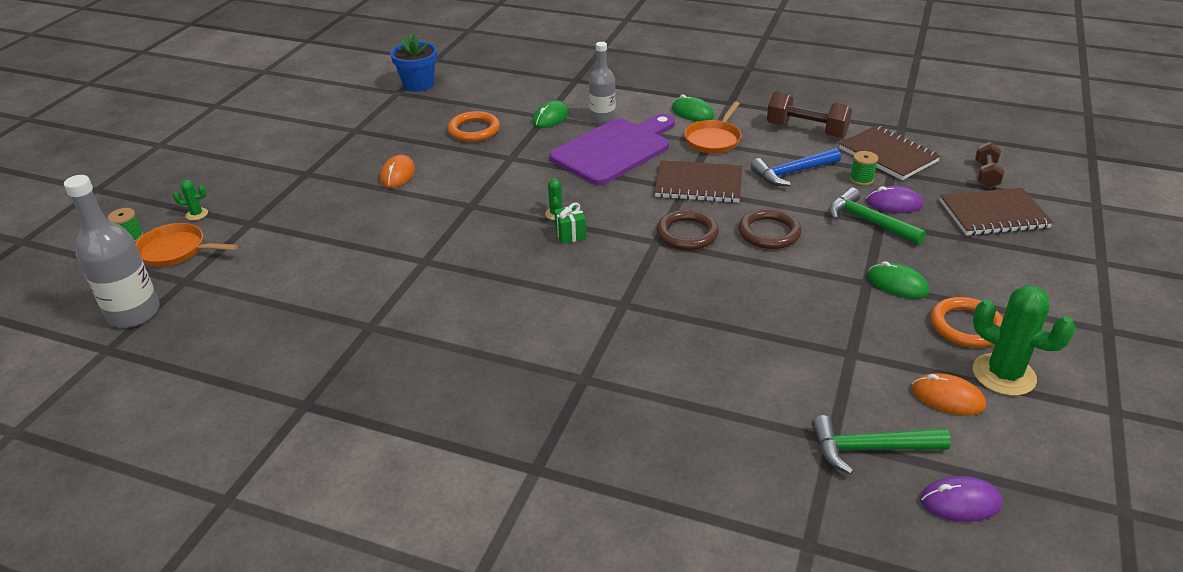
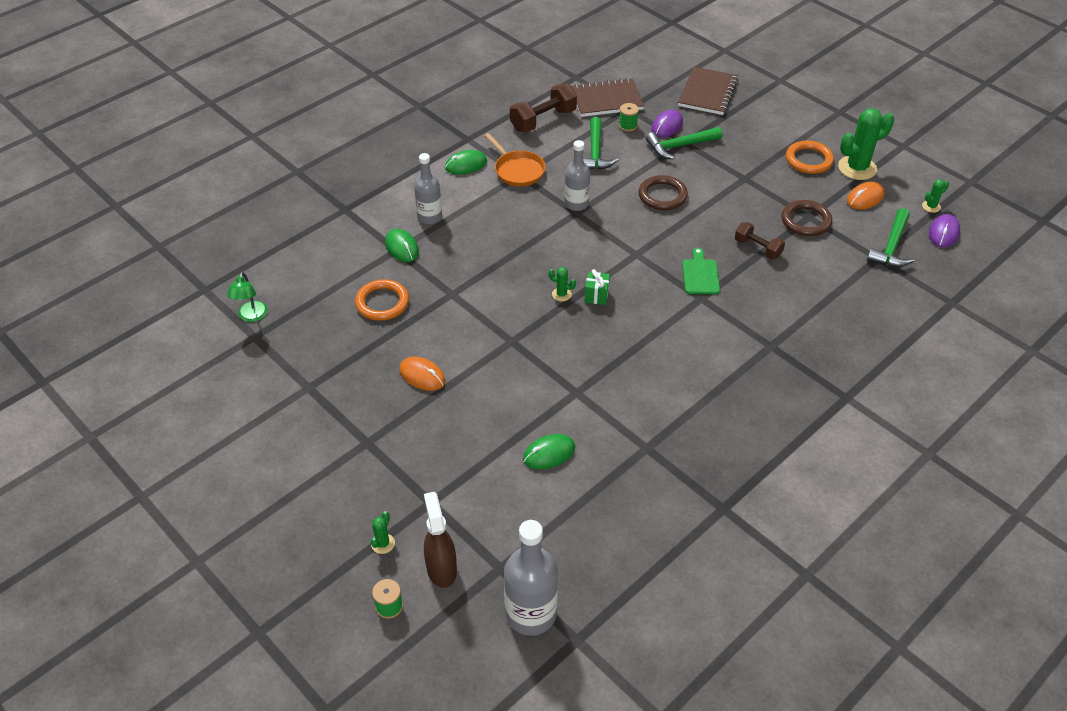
camera: 65 degrees left, 10 degrees up
(176, 250) = (441, 568): orange pan -> brown spray bottle
(418, 84) = (251, 316): blue flower pot -> green lamp
(614, 150) = (489, 229): purple cutting board -> none
(661, 293) = (700, 275): none -> green cutting board
(687, 234) = (637, 235): brown ring -> brown ring (805, 221)
(698, 184) = (576, 204): brown notebook -> grey bottle
(792, 173) = (595, 152): blue hammer -> green hammer
(897, 284) = (754, 166): green mouse -> green mouse (549, 453)
(986, 175) = (662, 73): brown dumbbell -> brown dumbbell (757, 248)
(1007, 474) = (931, 206): none -> green cactus

